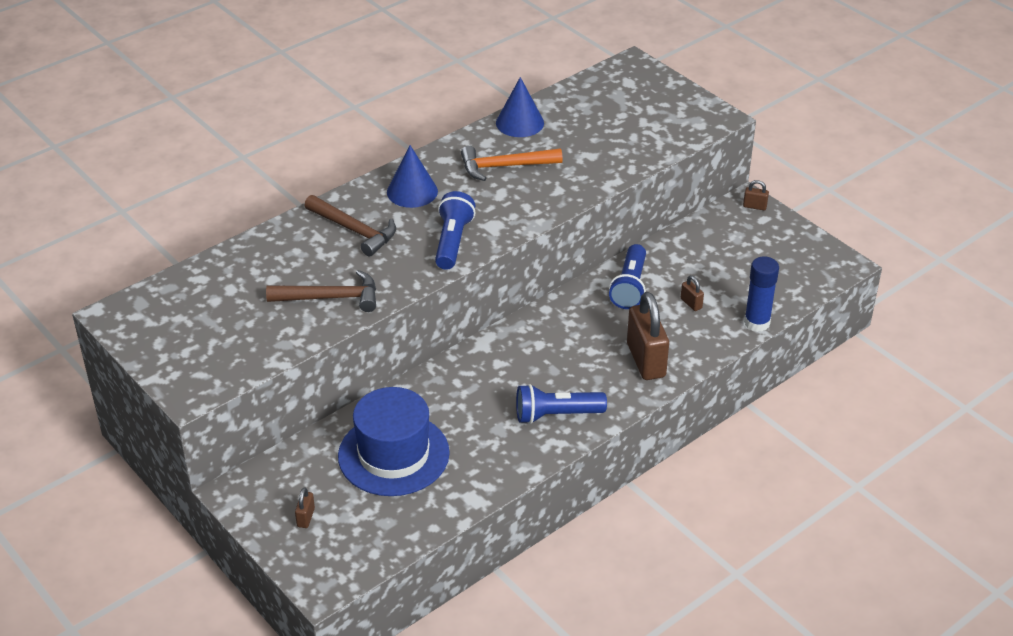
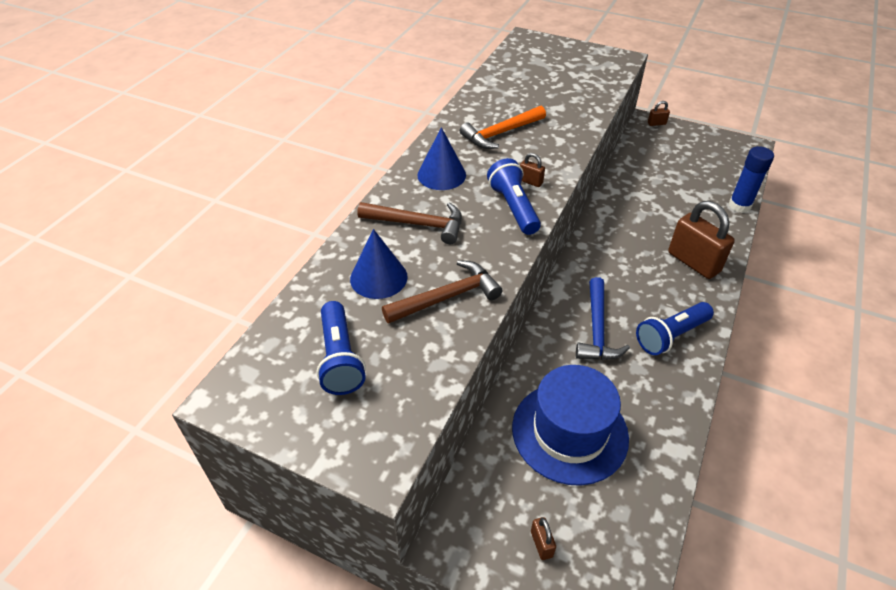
camera: 25 degrees left, 5 degrees up
(490, 386) = (597, 329): none -> blue hammer
(520, 123) = (482, 97): blue cone -> blue cone (378, 277)
(629, 287) = (628, 207): blue flashlight -> blue flashlight (340, 359)
(691, 303) = (682, 206): brown padlock -> brown padlock (530, 182)

